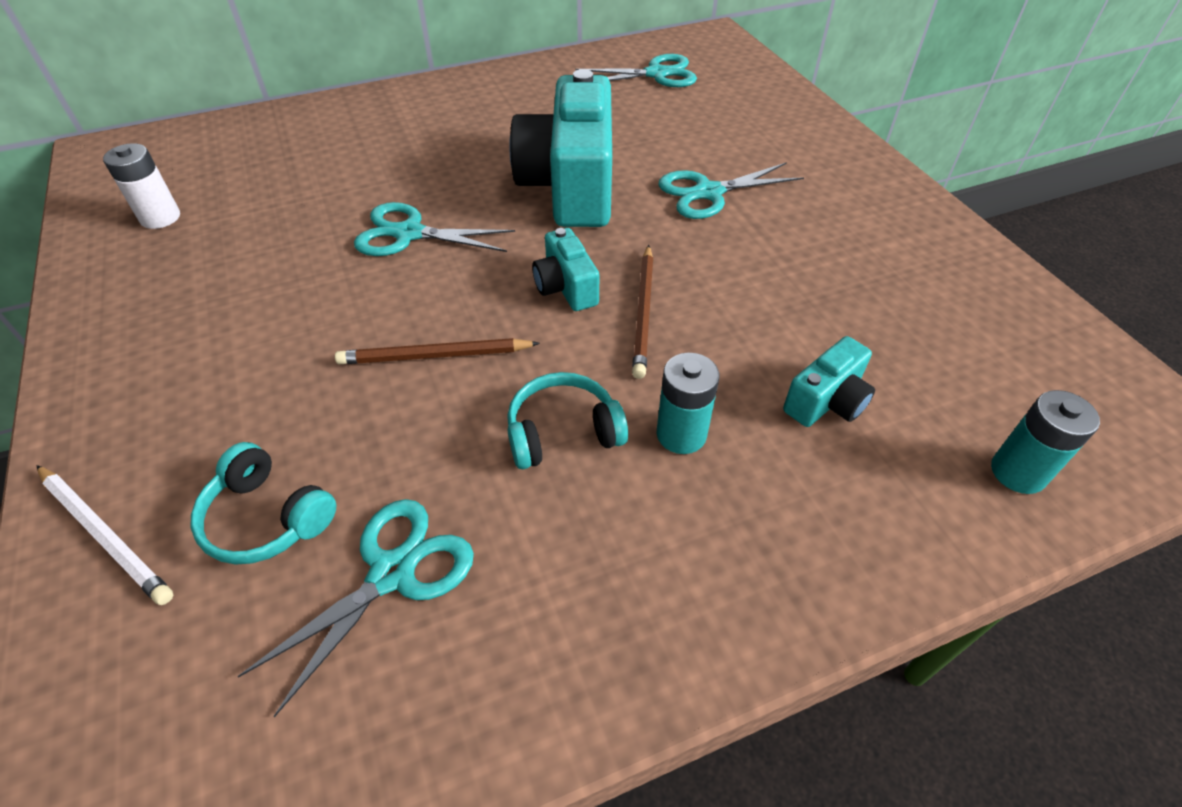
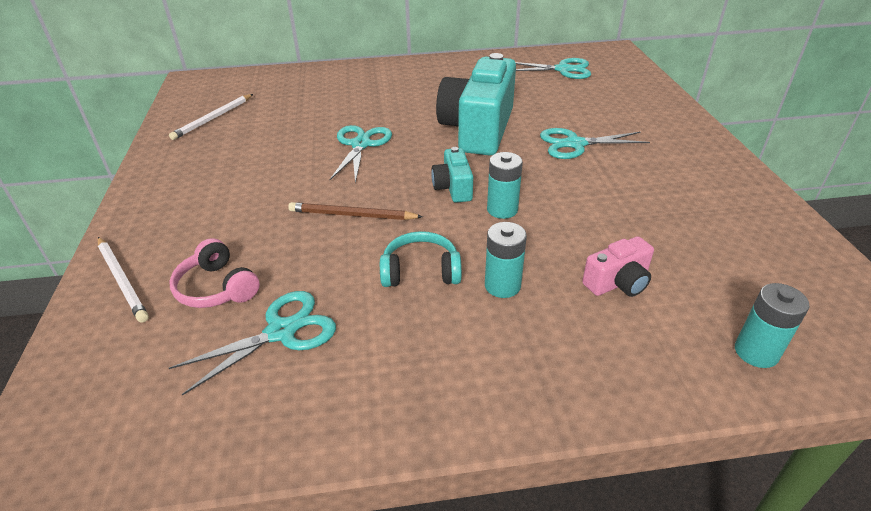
camera: 15 degrees right, 10 degrees down
(160, 217) = (213, 118): white battery -> white pencil
(267, 518) = (217, 288): turquoise headphones -> pink headphones
(409, 234) = (360, 145): turquoise scissors -> turquoise scissors turned 75 degrees clockwise
(644, 312) = (502, 209): brown pencil -> turquoise battery
(827, 401) = (618, 283): turquoise camera -> pink camera

